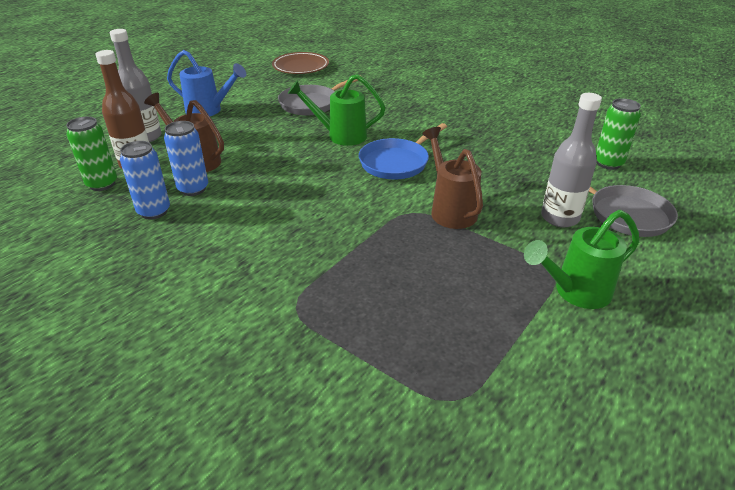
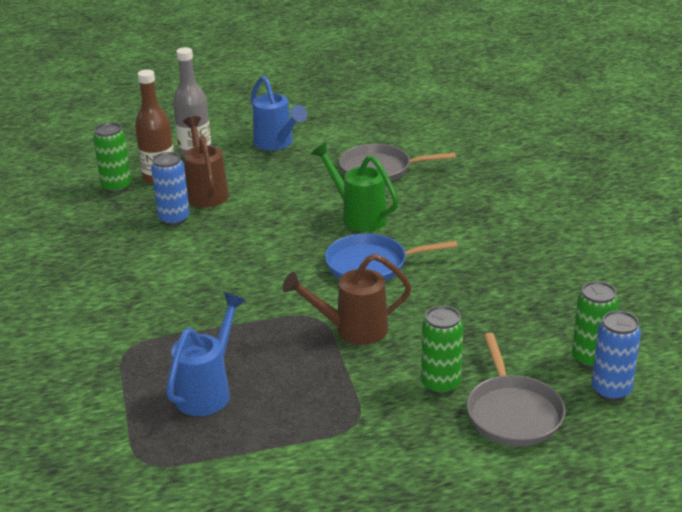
camera: 40 degrees right, 5 degrees down
(154, 211) = (125, 227): blue can -> blue can (611, 390)
(301, 67) = (428, 120): brown plate -> none
(415, 306) = (208, 390): none -> blue watering can
(450, 209) = (352, 330): brown watering can -> brown watering can turned 120 degrees counterclockwise
(559, 218) = (441, 385): grey bottle -> green can
(574, 292) = (346, 447): green watering can -> none

